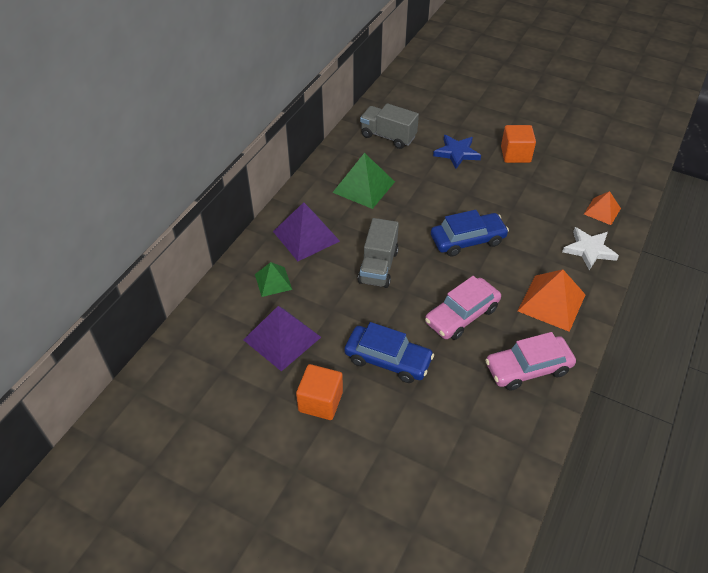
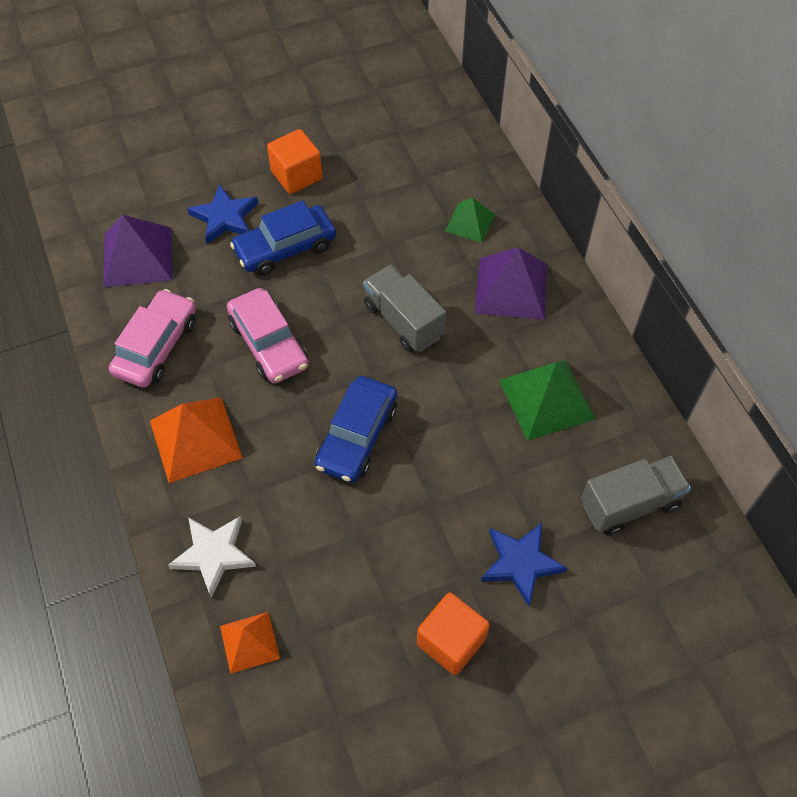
camera: 130 degrees right, 10 degrees up
(282, 338) = (391, 189): purple pyramid -> purple pyramid (137, 257)
(400, 415) = (225, 217): none -> blue star
(461, 315) = (268, 344): pink car -> pink car turned 150 degrees clockwise

